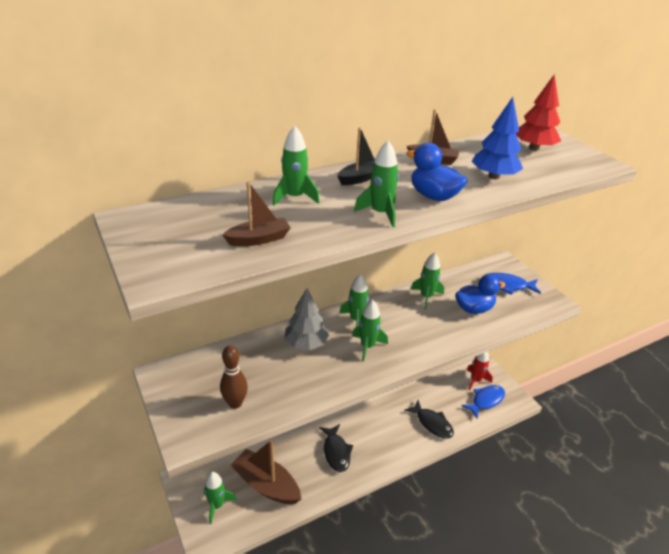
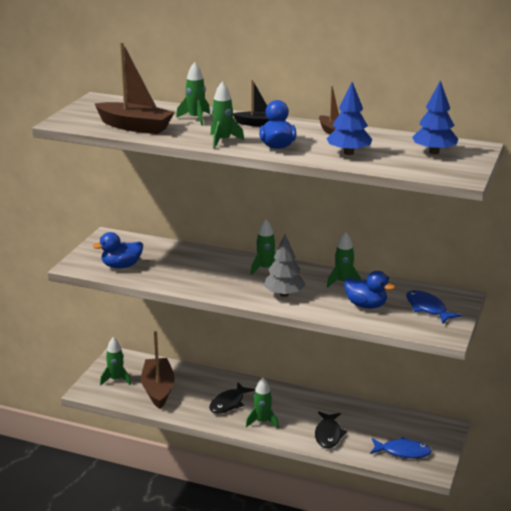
camera: 50 degrees right, 10 degrees down
(235, 403) = (121, 266): brown bowling pin -> blue duck
(259, 239) = (135, 127): brown boat -> brown boat, size x1.84
(306, 343) = (209, 263): grey tree -> grey tree (284, 294)
(367, 346) = (244, 283): green rocket -> green rocket (262, 422)
(476, 380) = (419, 436): red rocket -> none
(534, 148) = (434, 152): red tree -> blue tree

